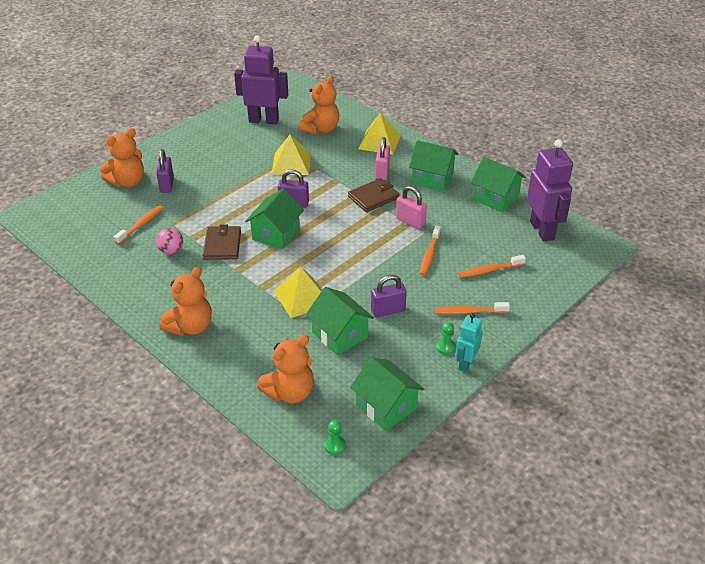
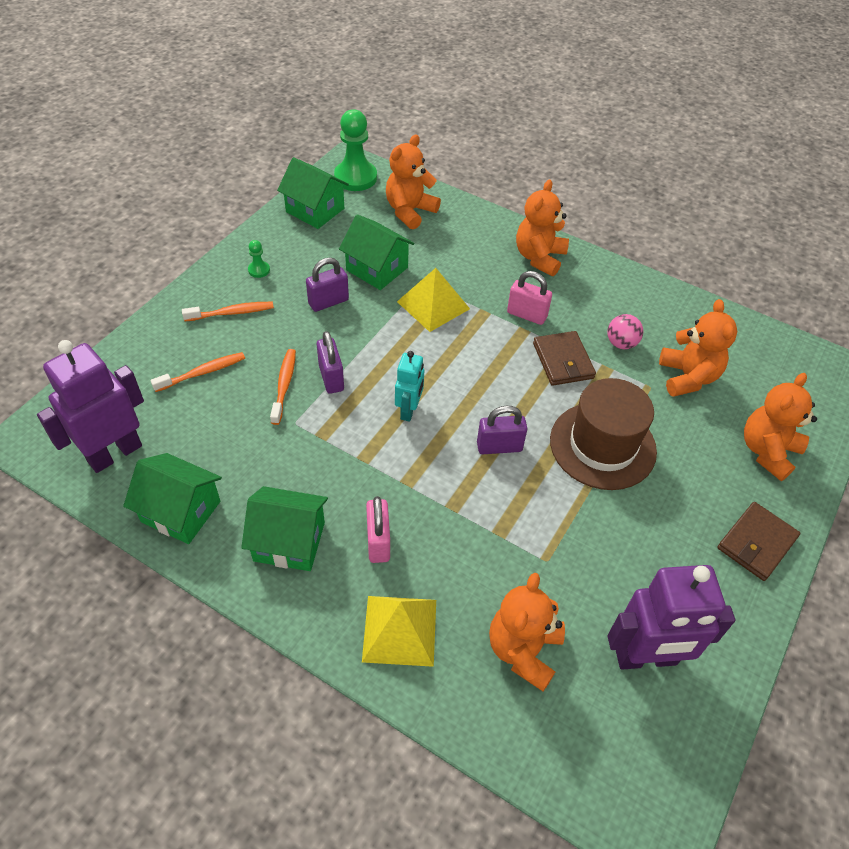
camera: 165 degrees right, 10 degrees up
(141, 224) = (687, 377): orange toothbrush -> orange teddy bear
(167, 185) = (706, 454): purple padlock -> purple padlock (331, 378)
(228, 196) = (602, 445): none -> brown hat
(276, 234) = (502, 389): green house -> none
(291, 163) = (539, 537): yellow pyramid -> none
(335, 445) = (355, 177): green pawn -> green pawn, size x2.22
(373, 197) = (381, 479): brown wallet -> brown wallet (756, 543)
(410, 221) = (317, 440): pink padlock -> pink padlock (526, 315)
(465, 363) = (237, 256): turquoise robot -> turquoise robot (409, 410)
(542, 230) = (114, 453): purple robot -> purple robot turned 75 degrees clockwise

